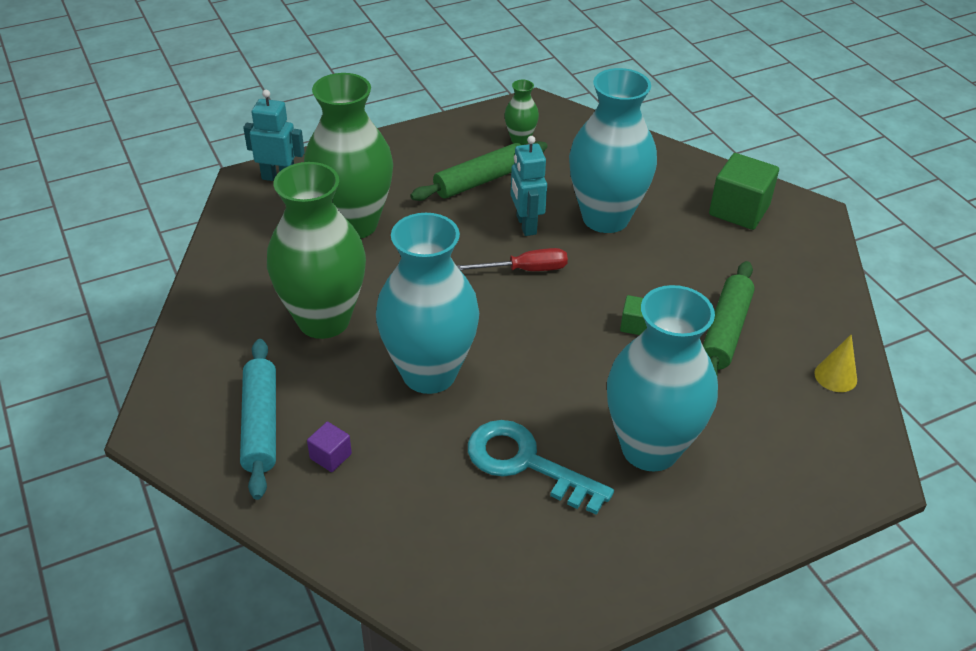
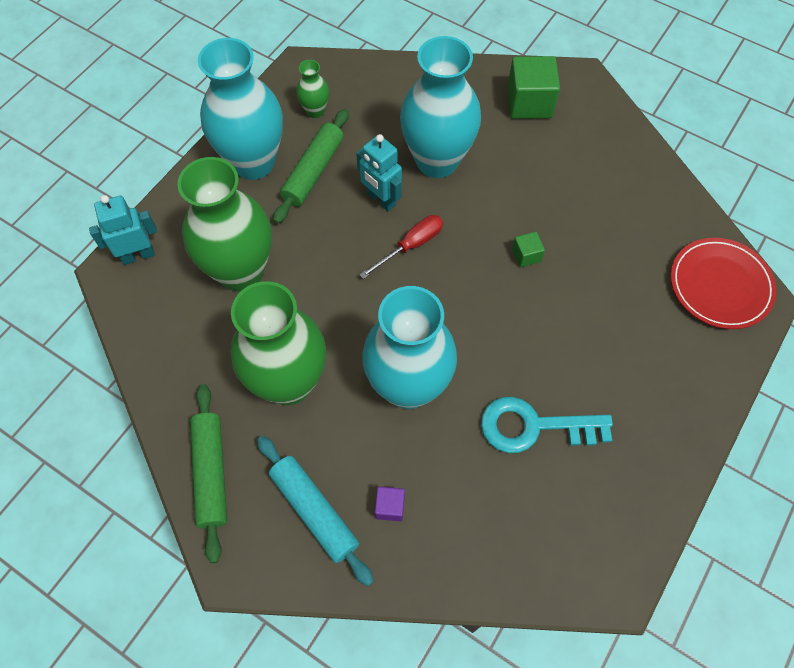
camera: 30 degrees left, 20 degrees up
(650, 448) = (607, 362): turquoise vase -> turquoise vase (253, 162)
(725, 331) = (591, 226): green rolling pin -> green rolling pin (211, 473)
(835, 376) = (687, 227): yellow cone -> none
(835, 442) = (720, 285): none -> red plate

